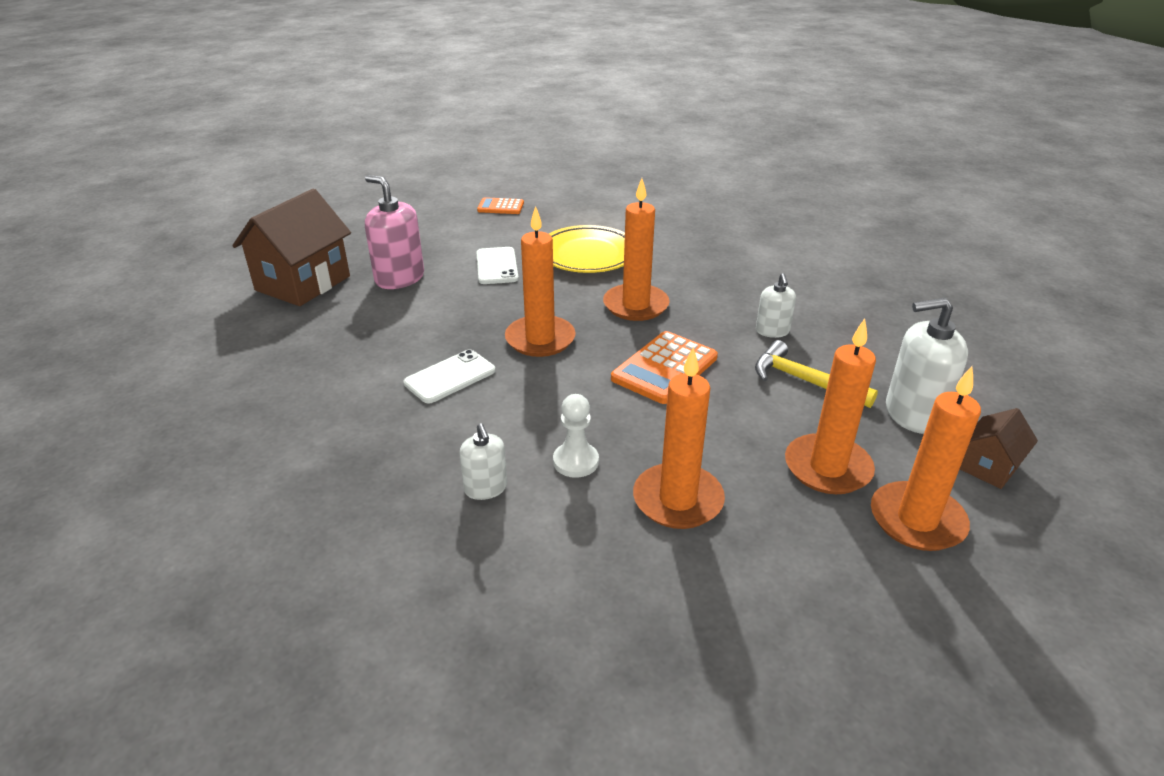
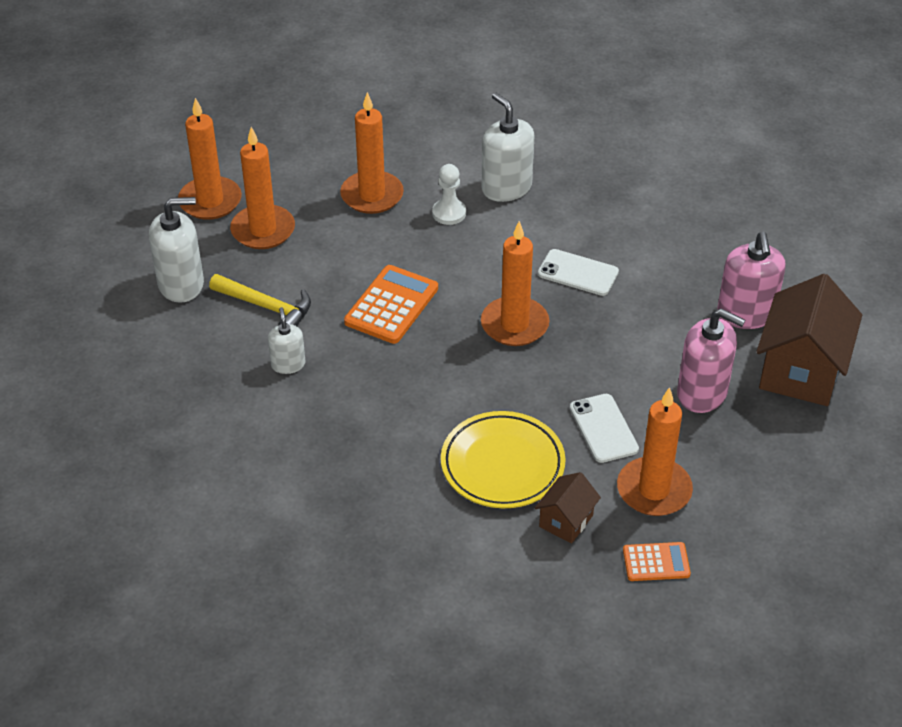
camera: 170 degrees right, 10 degrees up
(309, 325) = (745, 314): none -> pink soap dispenser
(450, 377) = (578, 273): white phone -> white phone turned 75 degrees clockwise
(485, 488) = (506, 187): white soap dispenser -> white soap dispenser, size x1.75
(635, 305) = (430, 383): orange candle -> orange candle (654, 490)
(988, 467) = (142, 245): brown house -> brown house (566, 521)

